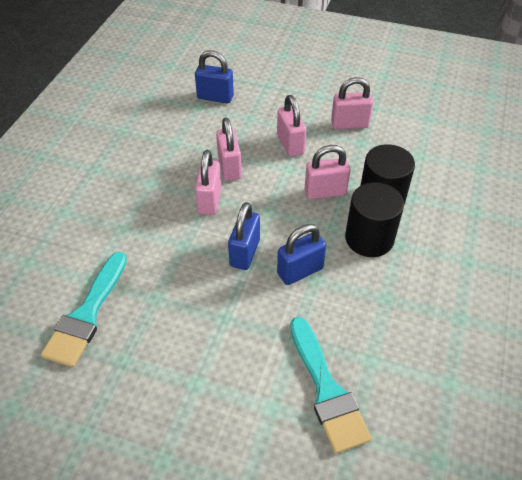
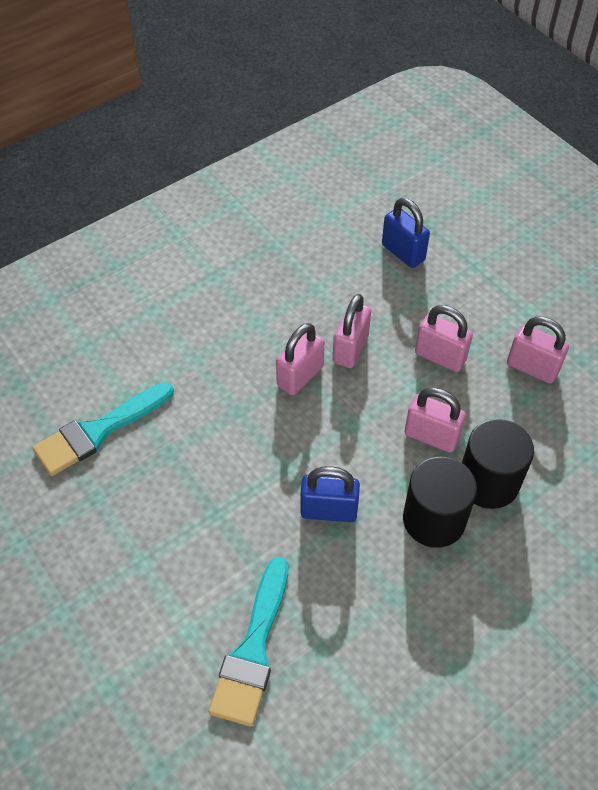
camera: 35 degrees right, 5 degrees up
(245, 253) = (289, 456): blue padlock -> none
(290, 144) = (440, 356): pink padlock -> pink padlock turned 75 degrees counterclockwise

